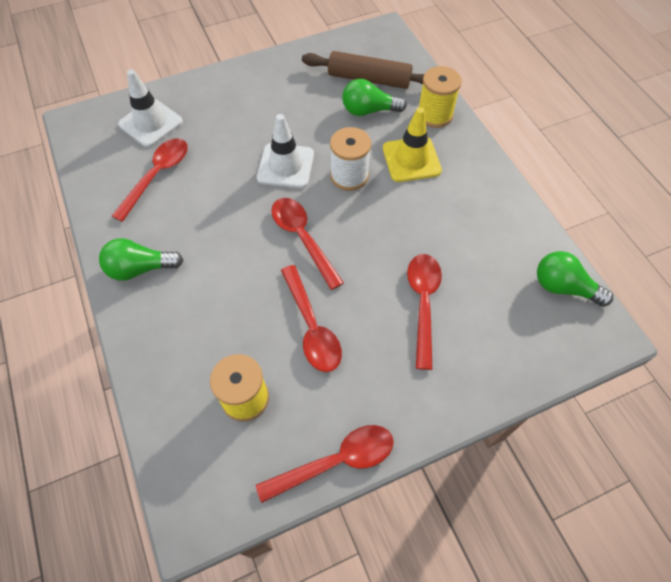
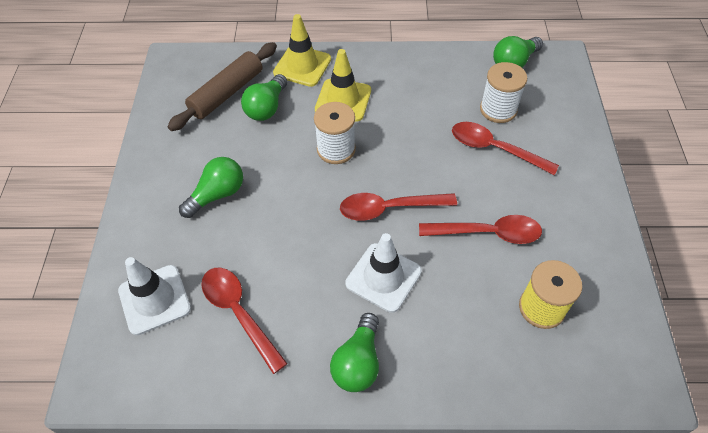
camera: 65 degrees left, 5 degrees down
(260, 118) = (217, 194): none -> green light bulb
(285, 166) = (295, 193): white traffic cone -> white traffic cone (383, 277)
(335, 461) = (619, 259): red spoon -> none
(434, 115) = (302, 66): yellow spool -> yellow traffic cone
(481, 291) = (498, 109): none -> white spool

